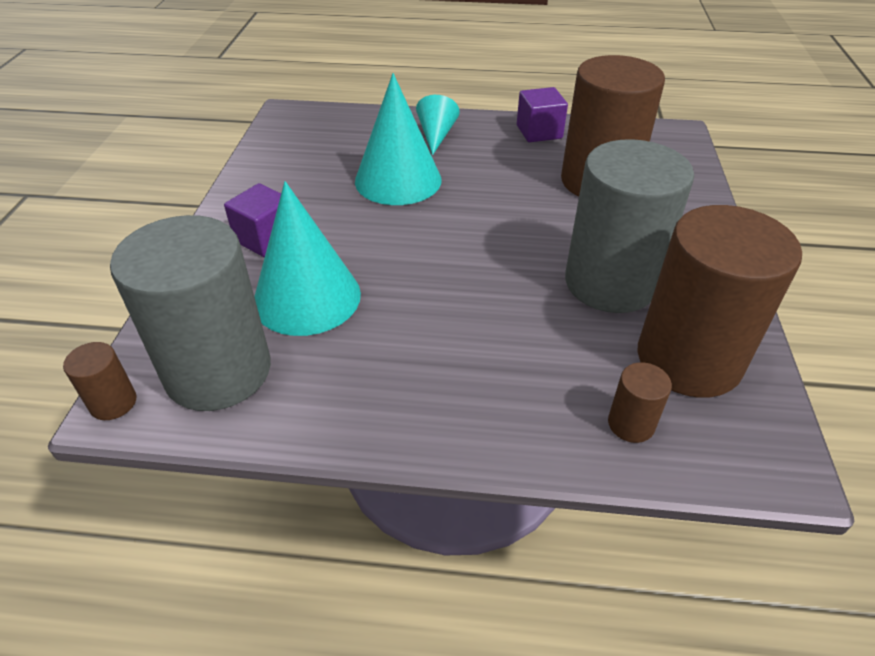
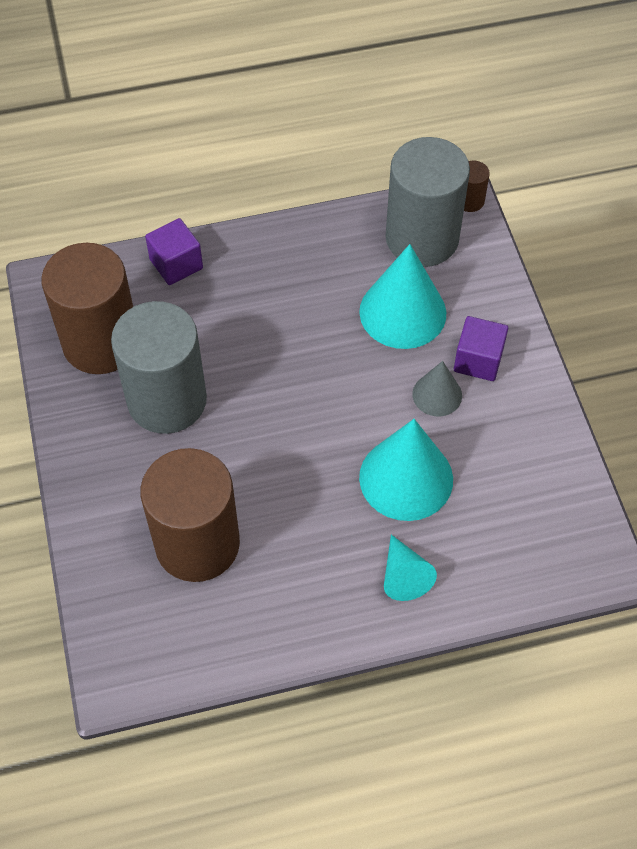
camera: 160 degrees right, 15 degrees up
(328, 224) = (437, 394): none -> grey cone
(539, 132) = (285, 625): purple cube -> purple cube (176, 264)
(631, 424) = (138, 281): brown cylinder -> none

